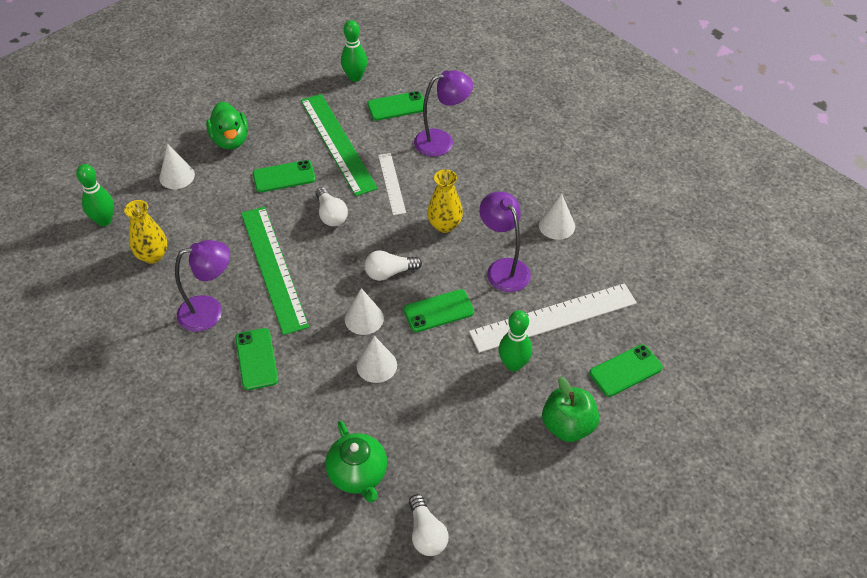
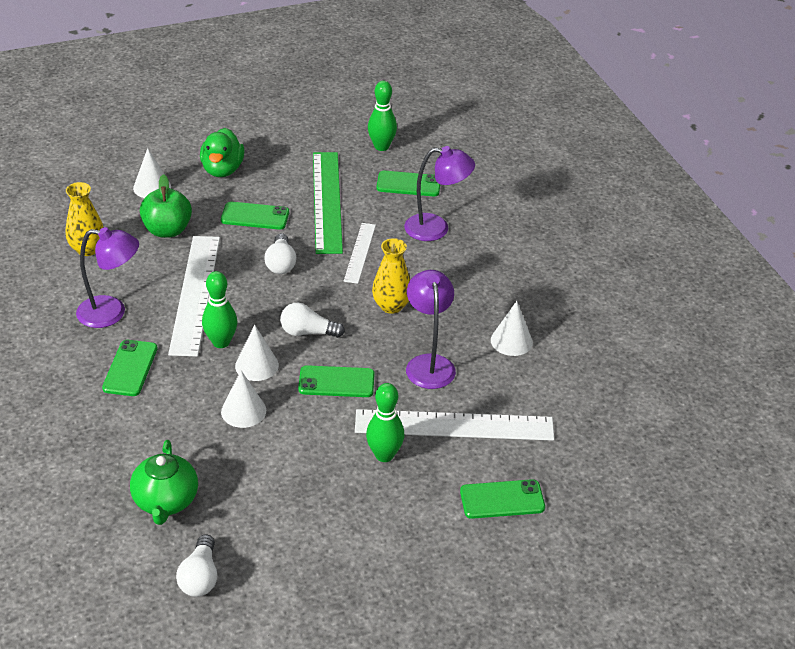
camera: 20 degrees right, 10 degrees down
(104, 220) = (61, 206): green bowling pin -> green bowling pin (221, 342)
(273, 268) = (195, 294): green ruler -> white ruler
(568, 426) = (406, 530): green apple -> green apple (167, 230)

